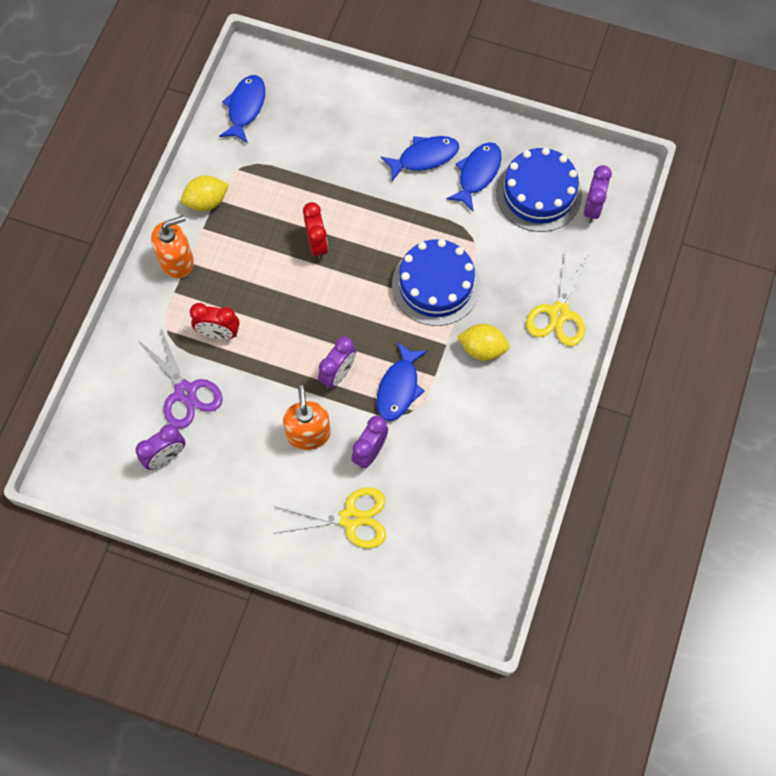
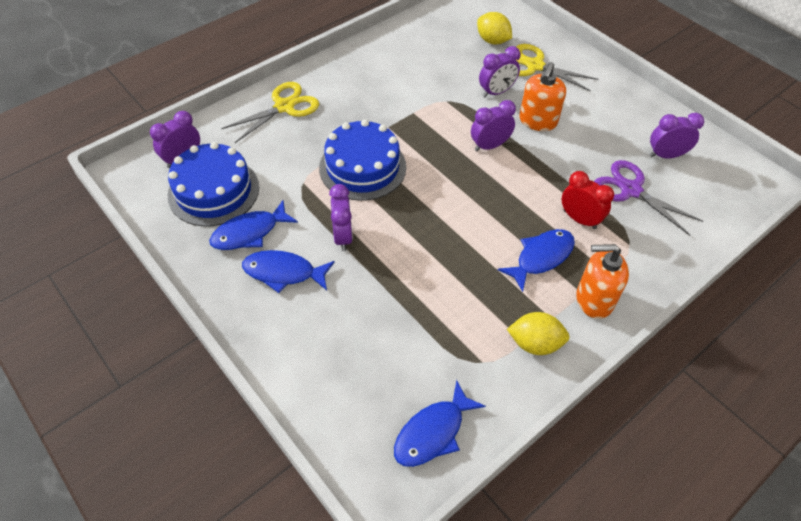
camera: 150 degrees left, 15 degrees down
(185, 392) = (630, 190): purple scissors -> purple scissors turned 45 degrees counterclockwise
(317, 244) = (444, 247): red clock -> none
(399, 388) = (446, 117): blue fish -> blue fish (541, 257)
(403, 210) = (343, 236): none -> purple clock
(482, 349) = (362, 112): yellow lemon -> yellow lemon (492, 41)

